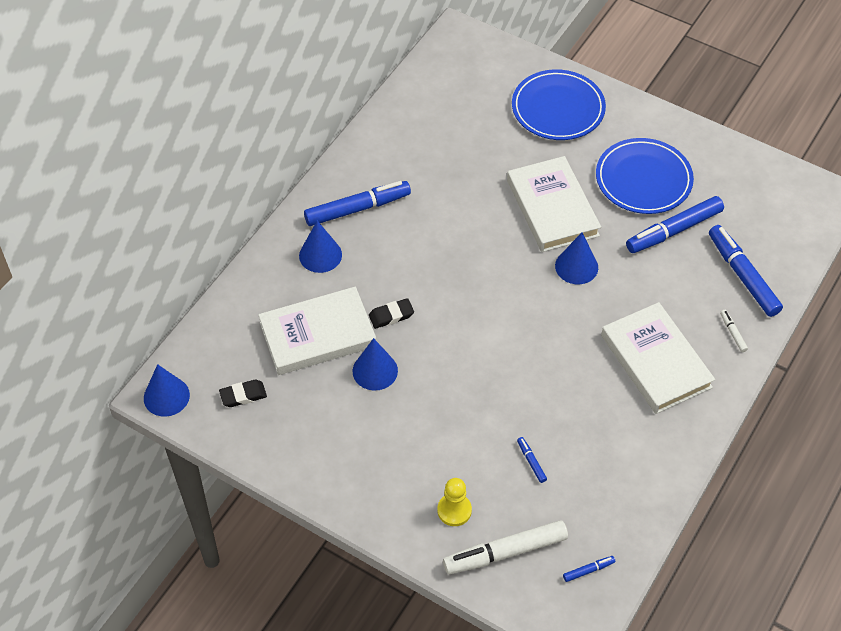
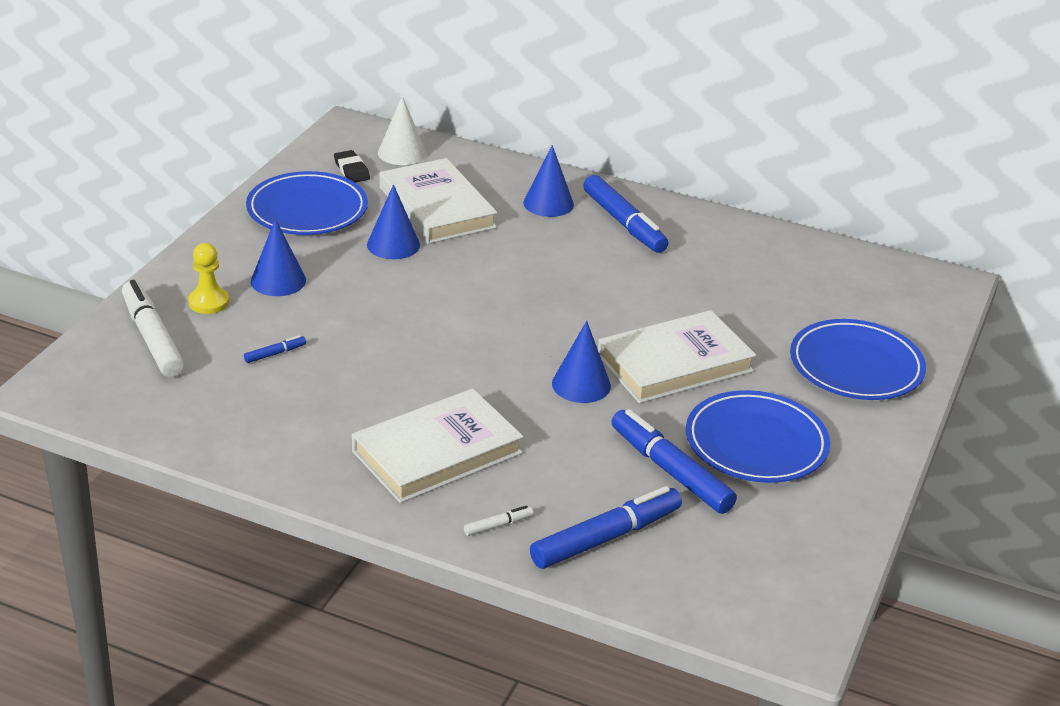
camera: 80 degrees right, 20 degrees down
(166, 396) = (346, 131): blue cone -> blue cone (278, 280)
(217, 354) = (402, 153): none -> white cone
(309, 433) = (307, 209): none -> blue plate
(391, 315) = (472, 252): black eraser -> none
(588, 570) = (123, 398): blue marker -> none

